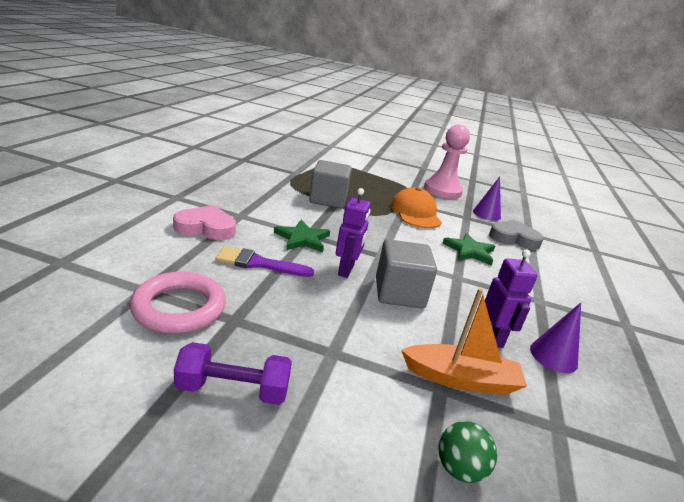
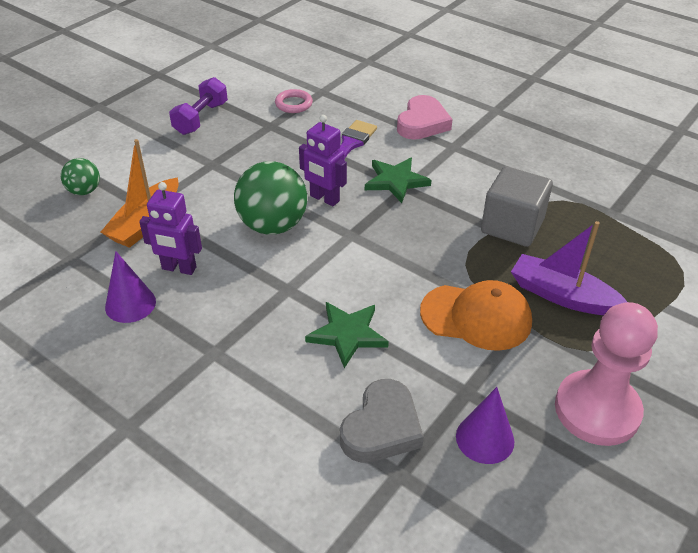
camera: 115 degrees right, 15 degrees up
(179, 307) = (293, 104): pink ring -> pink ring, size x0.55
(377, 191) = (561, 295): none -> purple boat
(399, 293) = (273, 225): grey cube -> green ball

